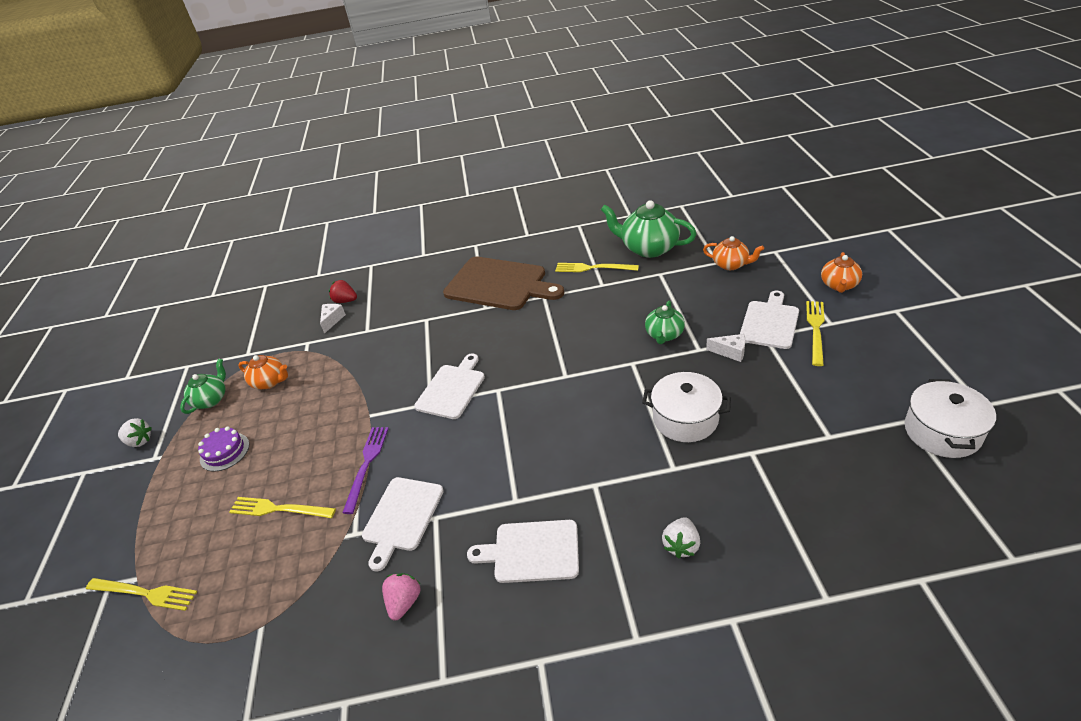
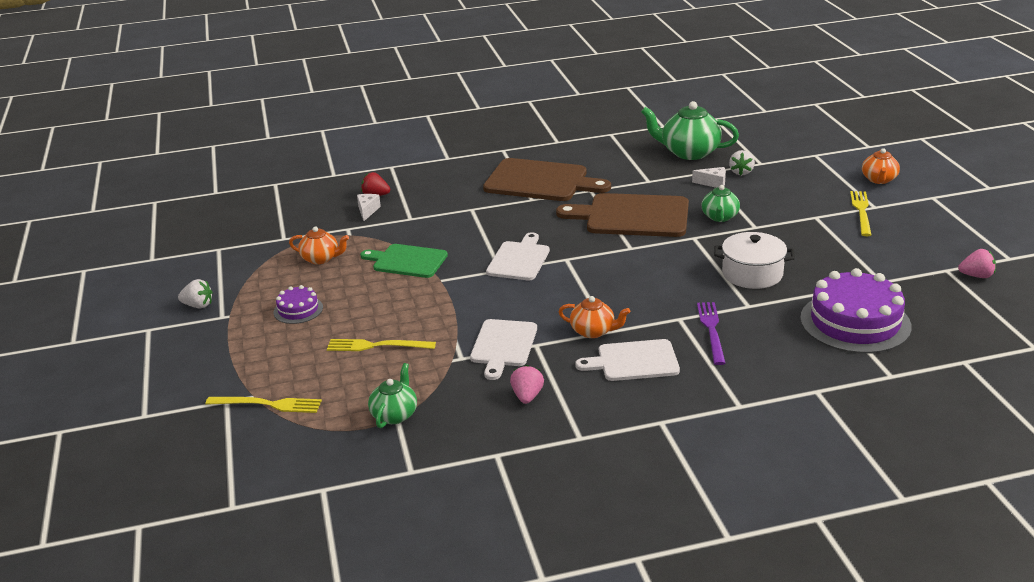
camera: 10 degrees left, 10 degrees down
(211, 399) = (262, 273): green teapot -> green teapot (395, 414)
(346, 388) = (407, 261): none -> green cutting board
(367, 465) = (453, 313): purple fork -> purple fork (711, 330)
(576, 332) = (632, 216): none -> brown cutting board
(593, 268) = (635, 168): yellow fork -> none
(681, 545) = (765, 351): white strawberry -> white strawberry (741, 172)
(730, 352) = (785, 228): white cheese -> white cheese (713, 183)
(731, 264) = (774, 165): orange teapot -> orange teapot (593, 331)
(769, 322) = (818, 207): white cutting board -> none
(792, 502) = (855, 322): none -> purple cake
(942, 432) = (976, 276): white pot -> pink strawberry

